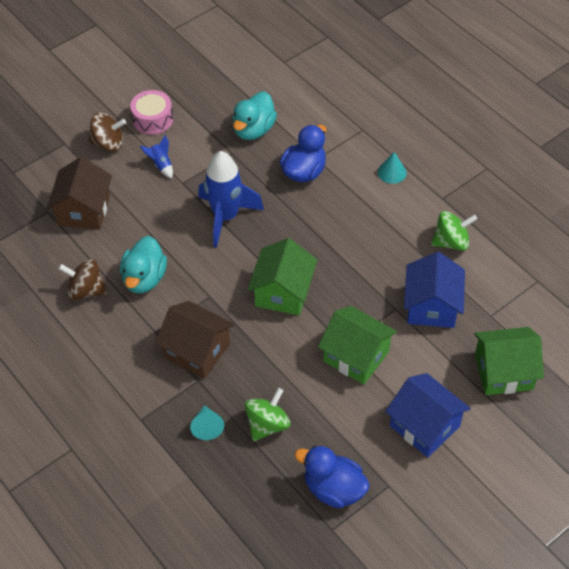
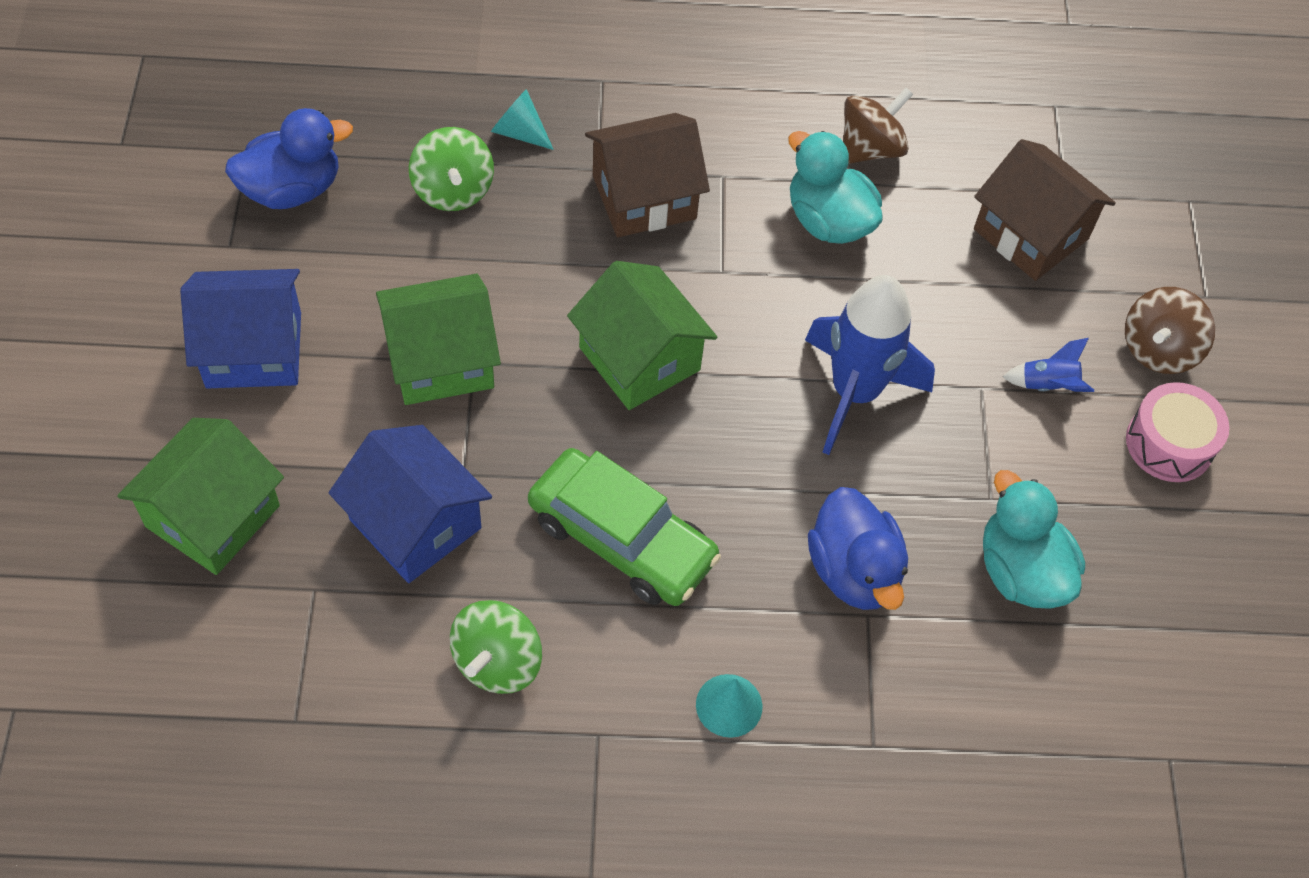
camera: 125 degrees right, 5 degrees up
(366, 242) = (622, 539): none -> green car

